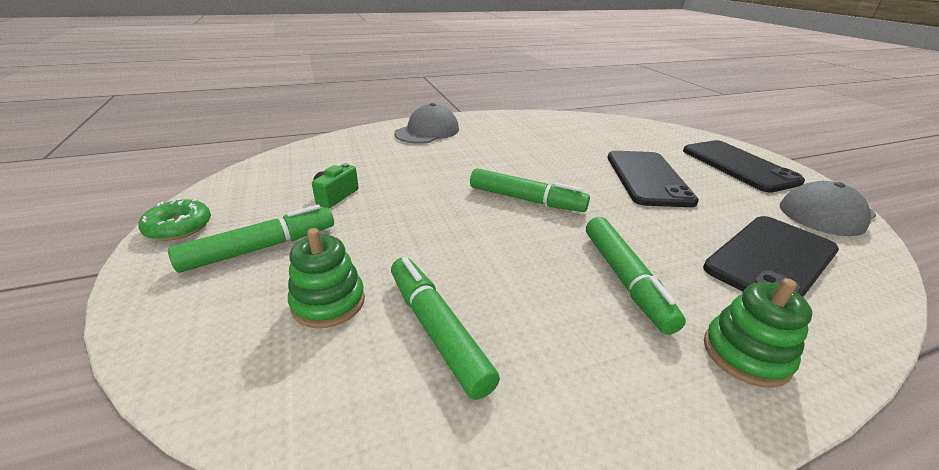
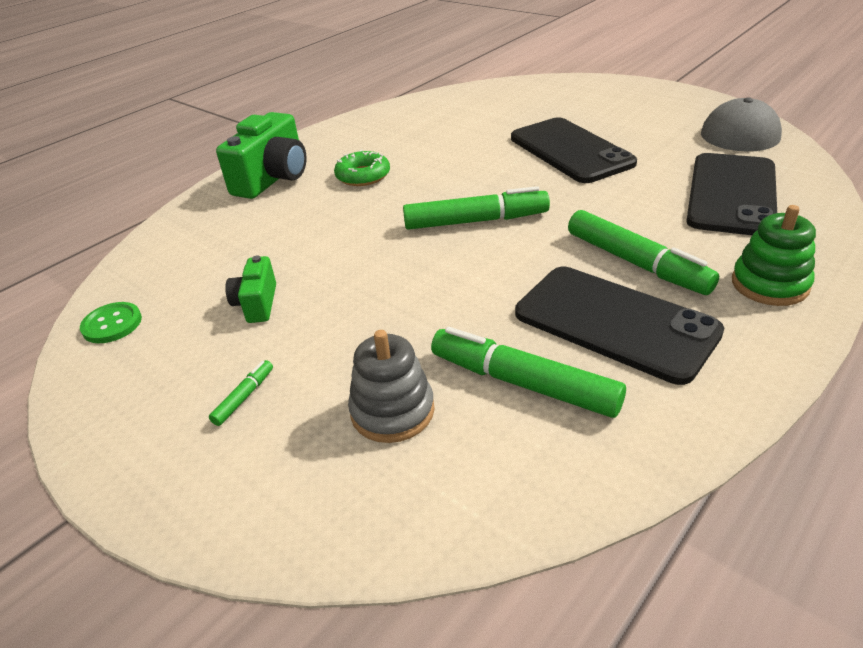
camera: 25 degrees left, 5 degrees up
(179, 227) = (99, 424): green donut -> green donut (363, 176)
(253, 176) = (112, 324): none -> green button
(261, 248) = (244, 397): green marker -> green marker, size x0.44
(328, 302) = (392, 411): green stacking toy -> grey stacking toy
(427, 131) = (273, 179): grey cap -> green camera
(738, 166) = (639, 106): black phone -> black phone (615, 323)

